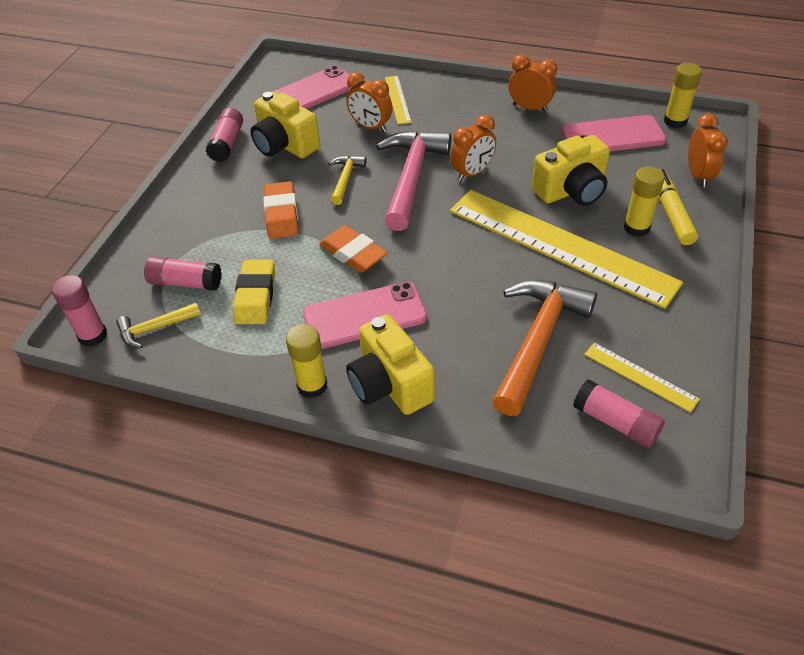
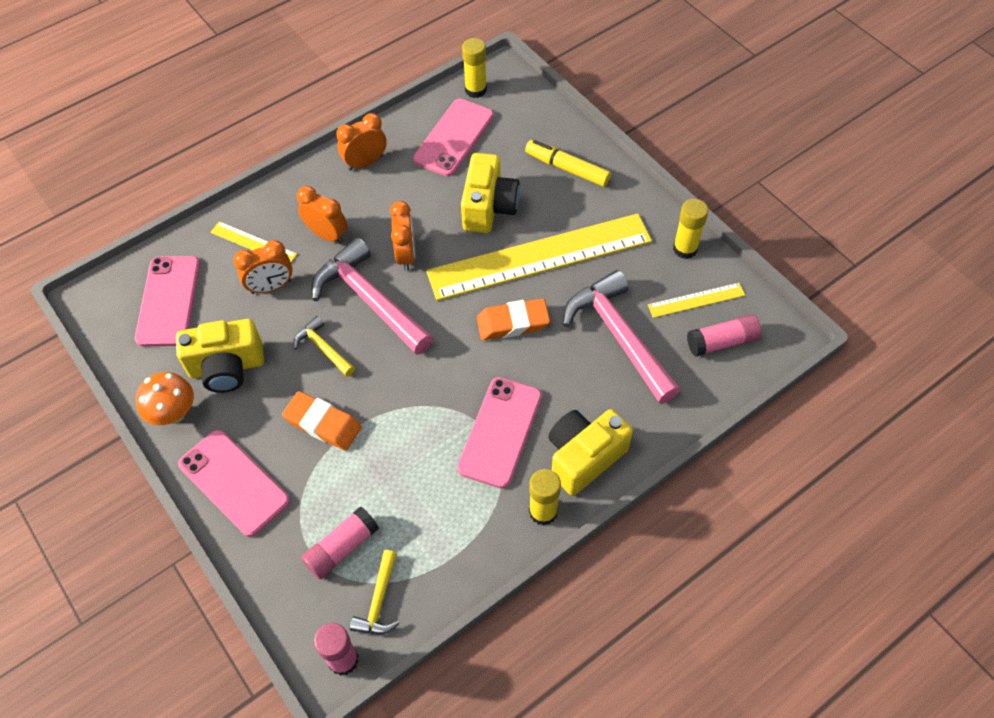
camera: 55 degrees left, 10 degrees up
(196, 199) = (234, 482): none -> pink phone
(227, 143) = (174, 413): pink glue stick -> orange mushroom
(255, 296) = (409, 500): yellow eraser -> none
(353, 253) = (422, 398): orange eraser -> orange eraser (513, 323)
(390, 384) = (584, 457): yellow camera -> yellow camera turned 135 degrees clockwise
(538, 341) = (619, 336): orange hammer -> pink hammer
(636, 228) = (563, 199): yellow glue stick -> yellow glue stick (685, 249)
(698, 175) = (545, 123): orange clock -> orange clock (327, 235)

